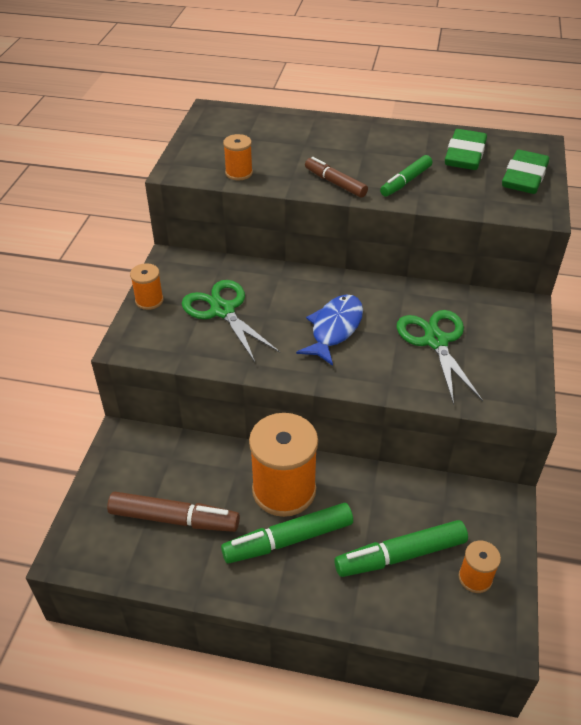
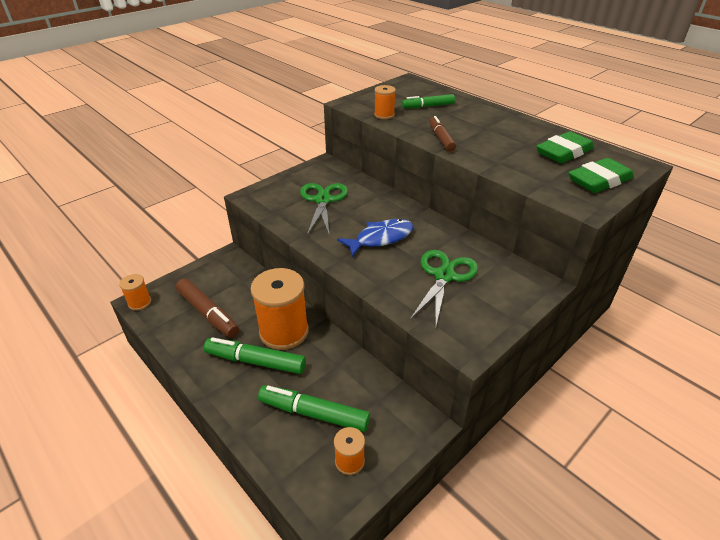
camera: 35 degrees right, 5 degrees down
(149, 300) = (288, 179): orange spool -> orange spool (139, 302)
(406, 182) = (494, 153): green marker -> green marker (428, 106)

